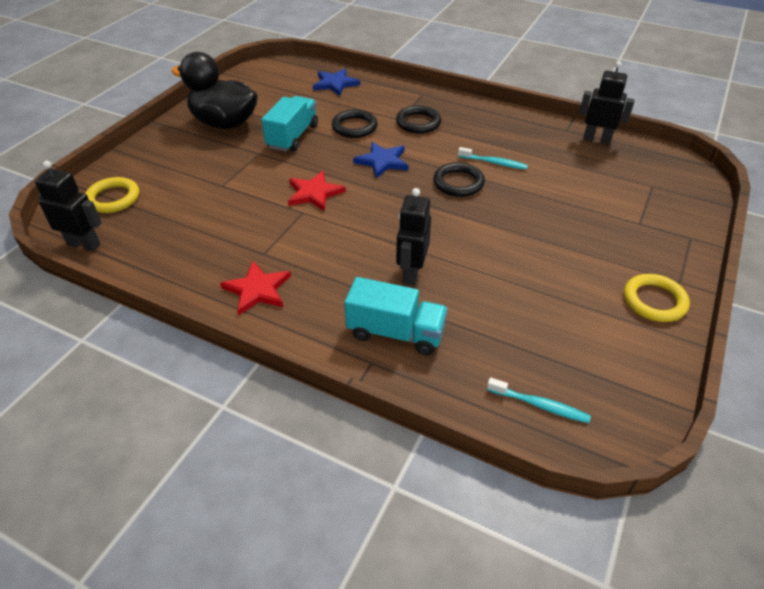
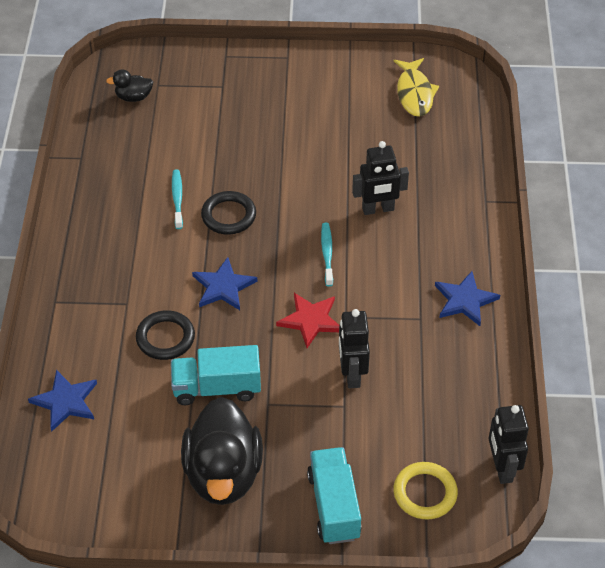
camera: 115 degrees left, 5 degrees up
(257, 290) = (465, 300): red star -> blue star
(395, 332) = (449, 197): turquoise truck -> turquoise truck (334, 506)
(418, 123) = (126, 283): black ring -> none
(539, 405) = (459, 108): turquoise toothbrush -> turquoise toothbrush (327, 254)
(583, 370) = (414, 93): none -> yellow fish
(596, 139) = (90, 132): black robot -> black robot (352, 374)
(637, 169) = (133, 97): none -> black duck
(654, 301) = (319, 68): yellow ring -> none

